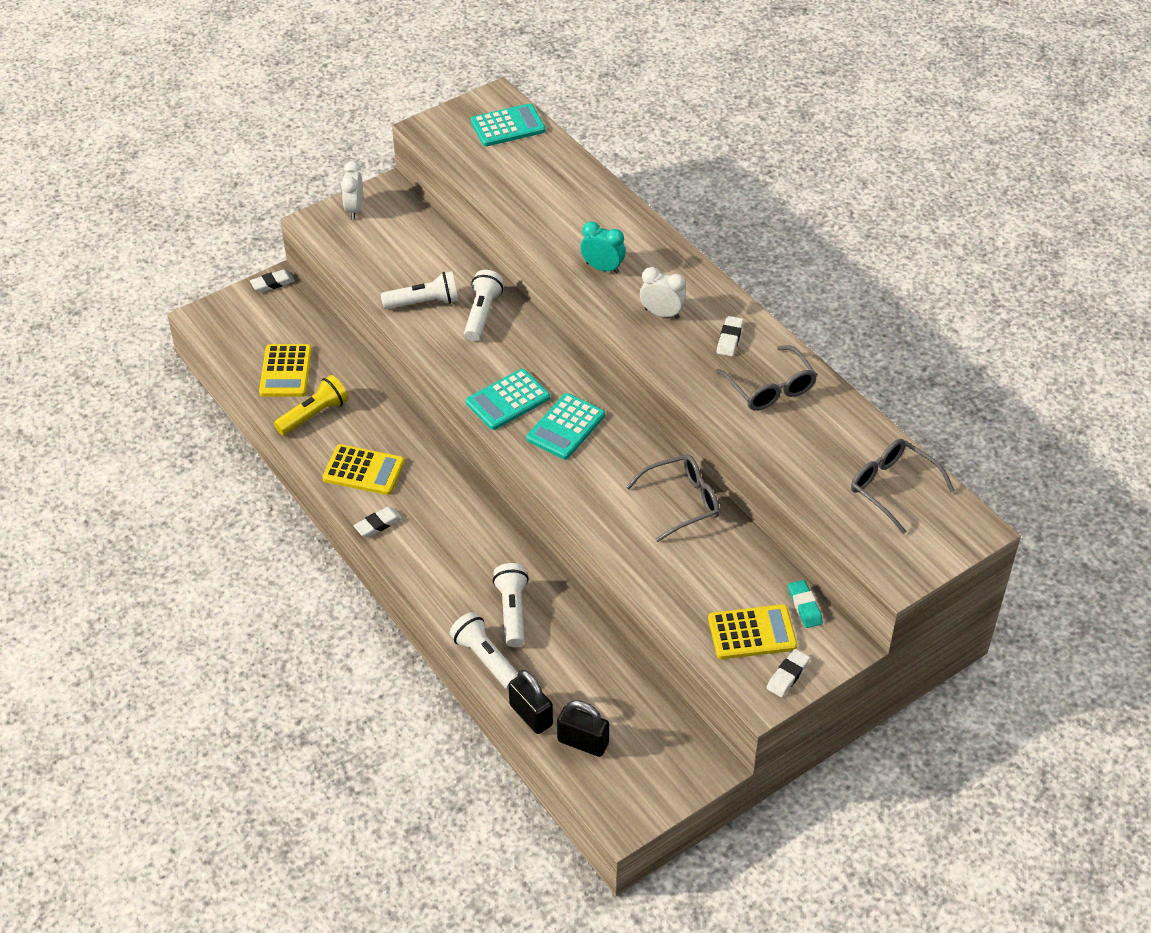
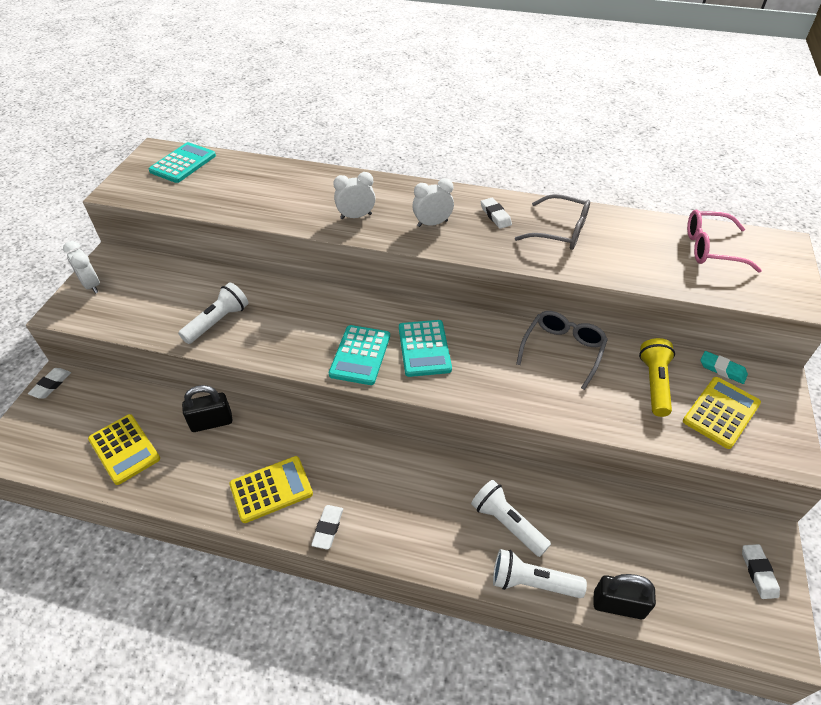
camera: 40 degrees left, 0 degrees up
(314, 415) = (183, 470): yellow flashlight -> yellow flashlight (654, 383)
(482, 314) = (274, 305): white flashlight -> none
(583, 742) = (678, 596): black padlock -> black padlock (211, 422)
(602, 268) = (356, 216): turquoise clock -> white clock
(787, 675) = (780, 427): white eraser -> white eraser (758, 572)
(892, 487) = (710, 248): grey glasses -> pink glasses

